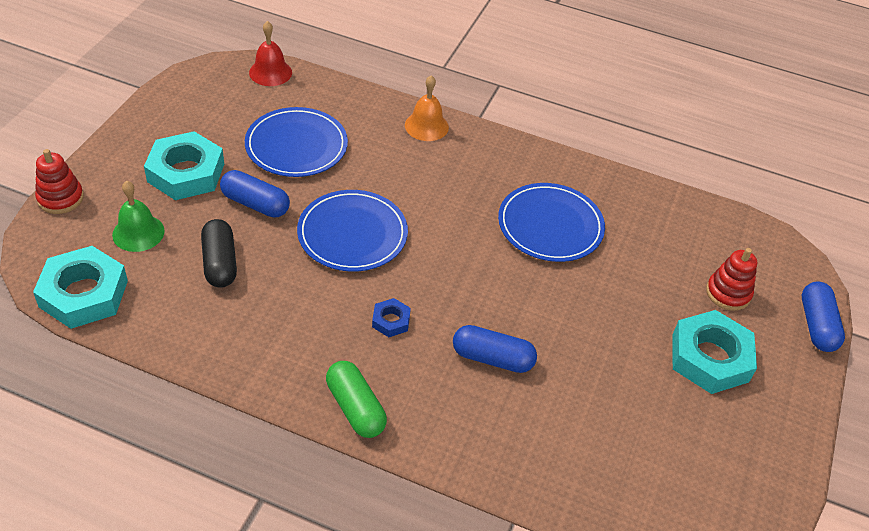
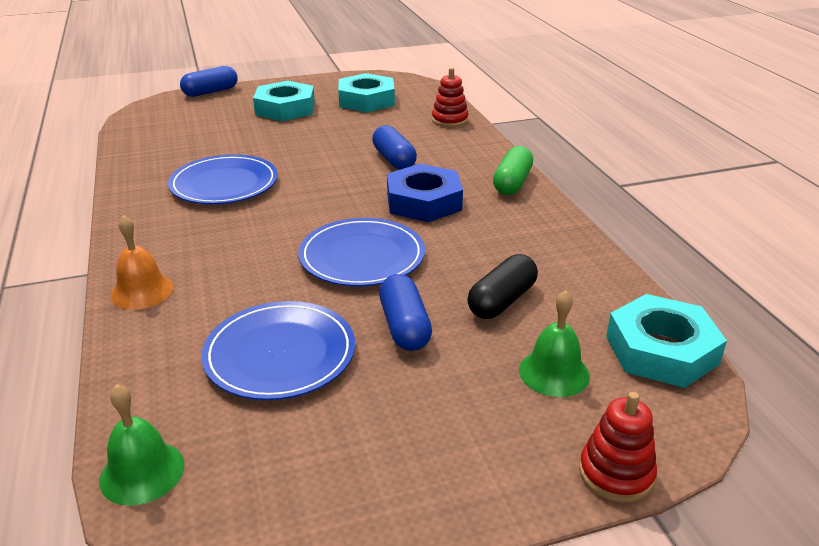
camera: 125 degrees left, 15 degrees down
(186, 173) = (431, 404): turquoise nut -> turquoise nut (366, 100)
(270, 72) = (142, 472): red bell -> green bell
(391, 321) = (424, 202): blue nut -> blue nut, size x2.11
(728, 293) = (215, 116): red stacking toy -> red stacking toy (449, 120)

